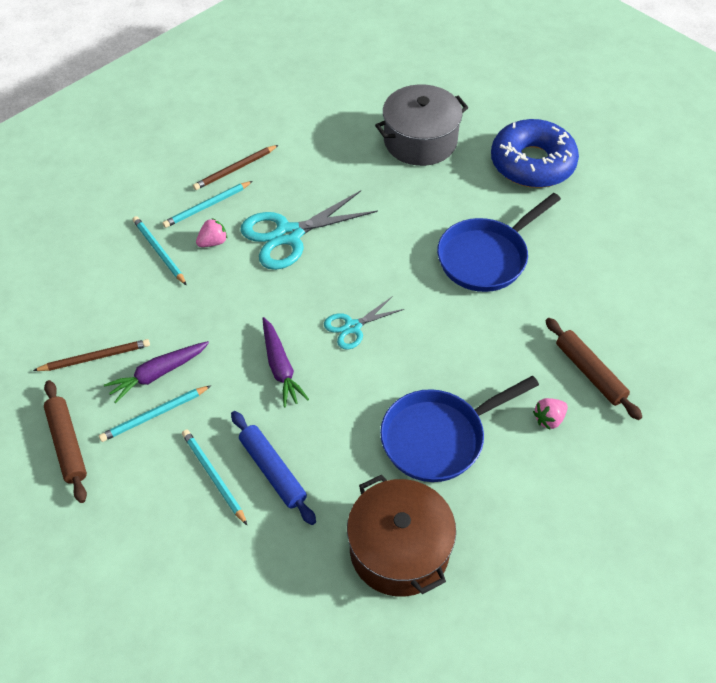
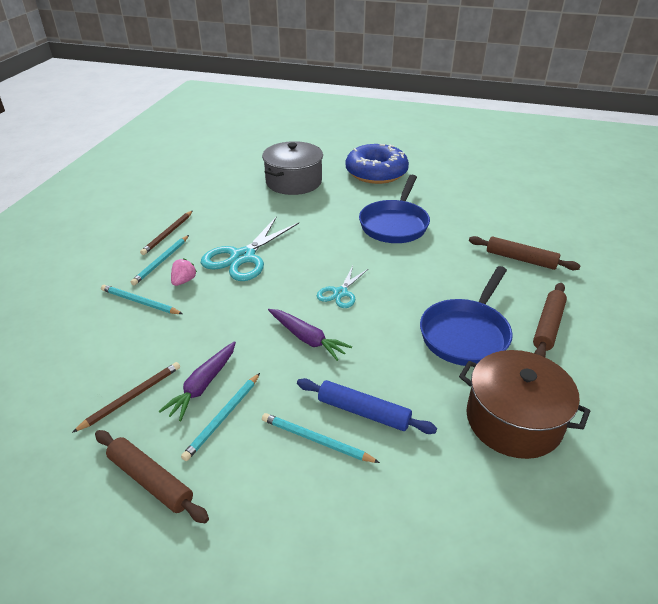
camera: 30 degrees left, 15 degrees down
(534, 471) = (548, 326): none -> brown rolling pin
(549, 419) = (524, 293): pink strawberry -> none

